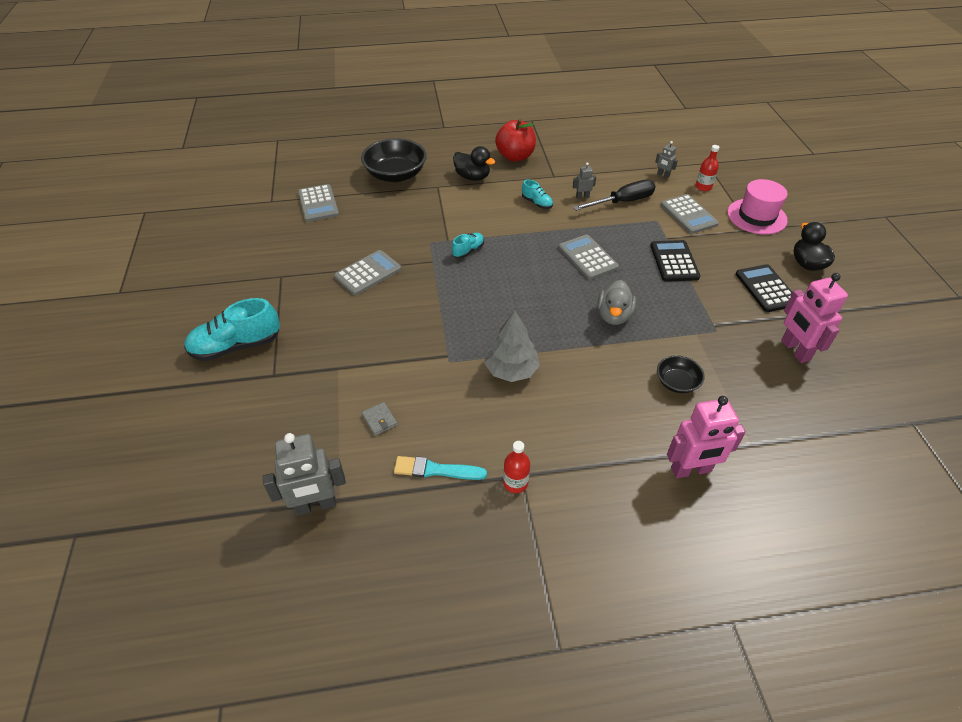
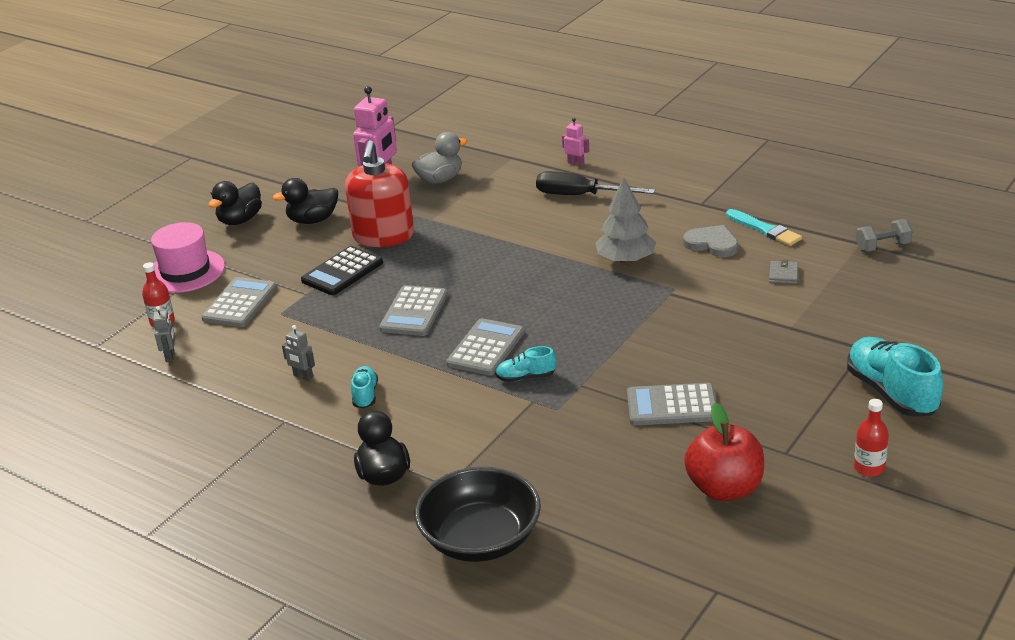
camera: 135 degrees left, 15 degrees down
(236, 346) = (891, 393): turquoise shoe -> turquoise shoe turned 135 degrees counterclockwise
(315, 505) = (882, 247): grey robot -> grey dumbbell
(318, 204) = (647, 545): grey calculator -> grey calculator (486, 348)
(464, 425) = (712, 244): none -> grey heart
(515, 156) = (279, 478): red apple -> red apple (724, 488)
(515, 483) = (710, 202): red bottle -> red bottle (869, 468)
(614, 316) = (476, 258): grey duck -> grey duck (440, 179)
(622, 202) = (274, 348): black screwdriver -> black screwdriver (580, 196)
(677, 382) = (504, 201): black bowl -> none
(691, 470) = (576, 163): pink robot -> pink robot, size x0.49
(700, 301) = (383, 236): none -> red soap dispenser
(766, 288) = (312, 220): black calculator -> black duck

